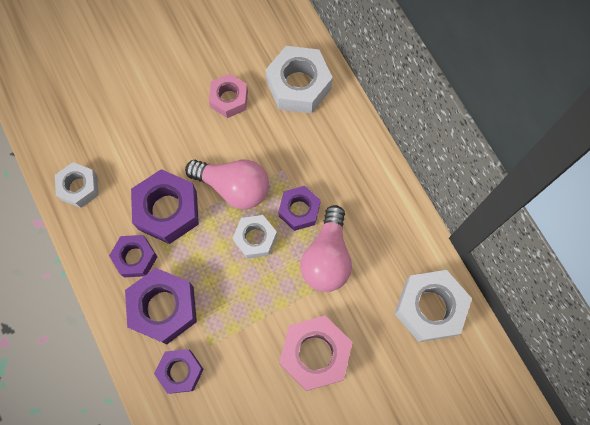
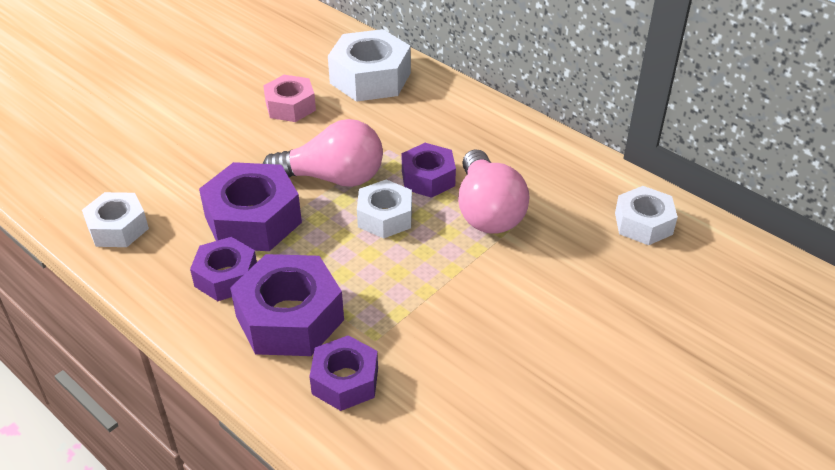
camera: 20 degrees left, 30 degrees down
(315, 354) = (526, 307): pink nut -> none
(429, 308) = (643, 223): white nut -> white nut, size x0.62

